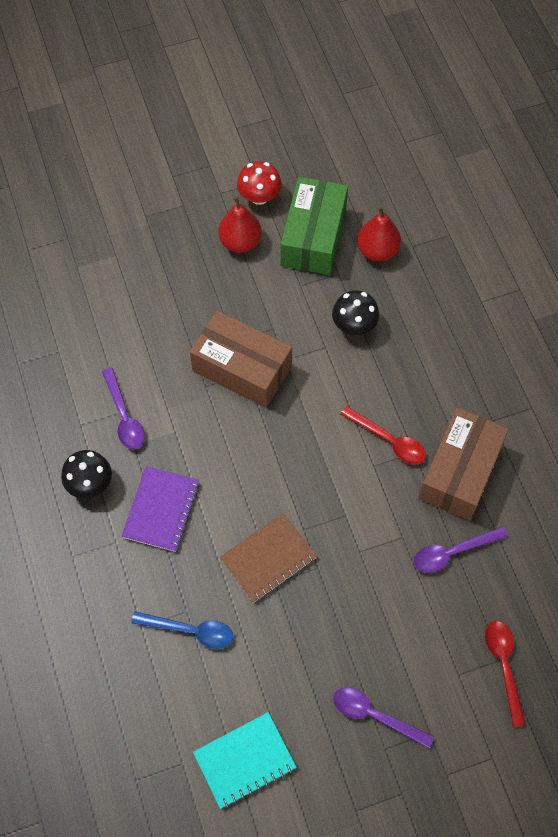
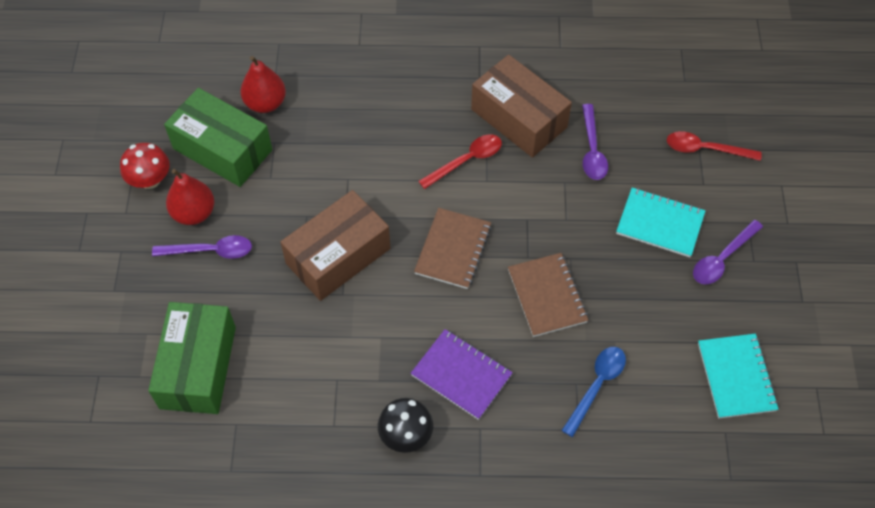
camera: 70 degrees left, 5 degrees down
(98, 304) = (198, 367): none -> green box
(124, 416) = (343, 380): purple spoon -> purple spoon (210, 251)
(286, 461) = (453, 250): none -> brown notebook
(354, 325) = (336, 148): black mushroom -> none
(391, 642) = (660, 223): none -> turquoise notebook

